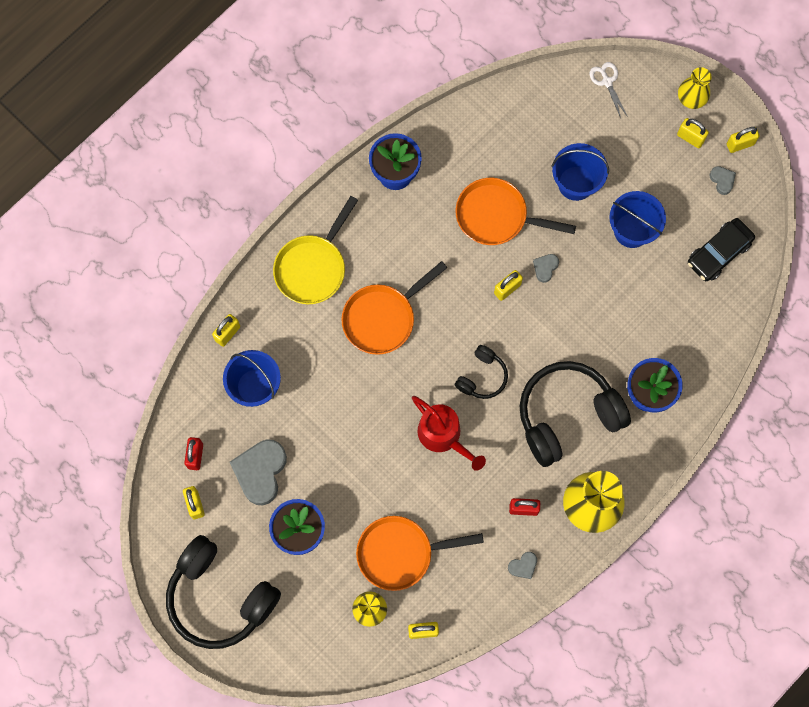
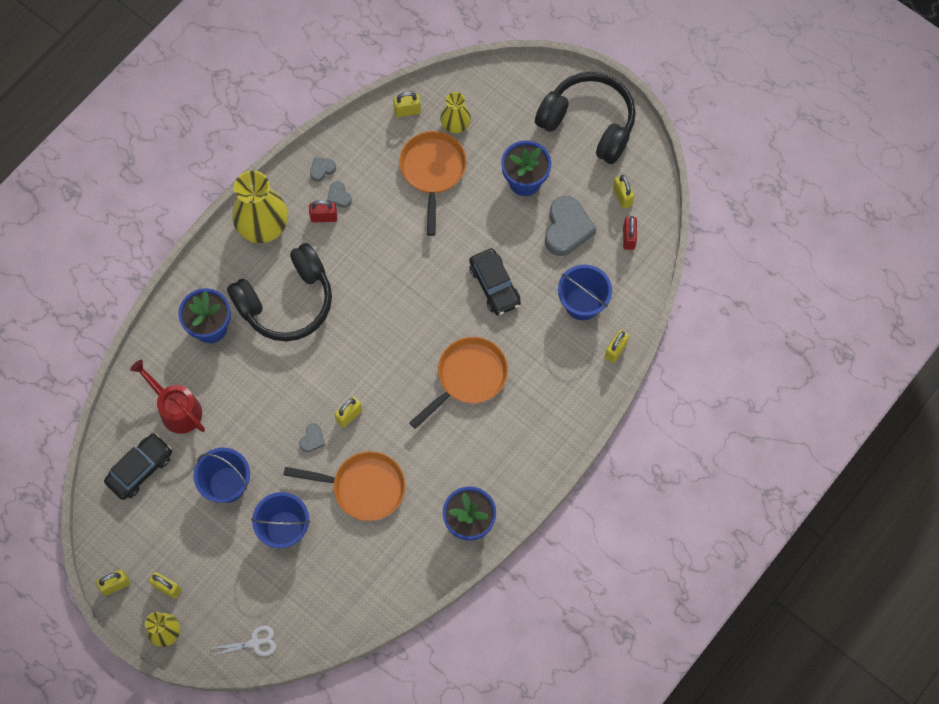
camera: 175 degrees right, 5 degrees down
(313, 267) = (541, 420): yellow pan -> none
(345, 414) = (494, 285): none -> black car
(400, 553) = (433, 171): orange pan -> orange pan turned 75 degrees counterclockwise
(443, 436) = (401, 274): red watering can -> red watering can (177, 409)
(482, 376) = (368, 330): black headphones -> none
(607, 81) = (255, 643): white scissors -> white scissors turned 75 degrees counterclockwise
(722, 180) = (135, 544): grey heart -> grey heart (339, 196)

